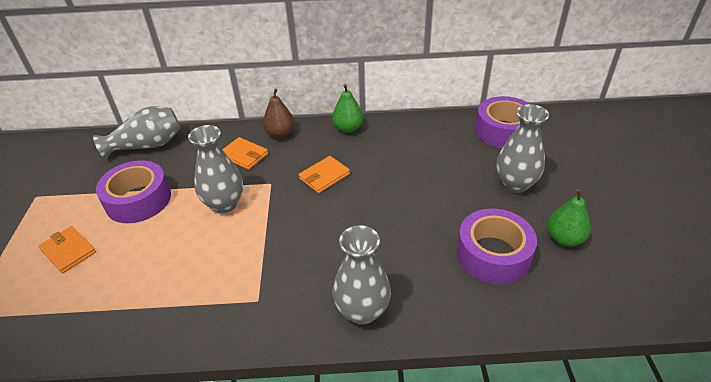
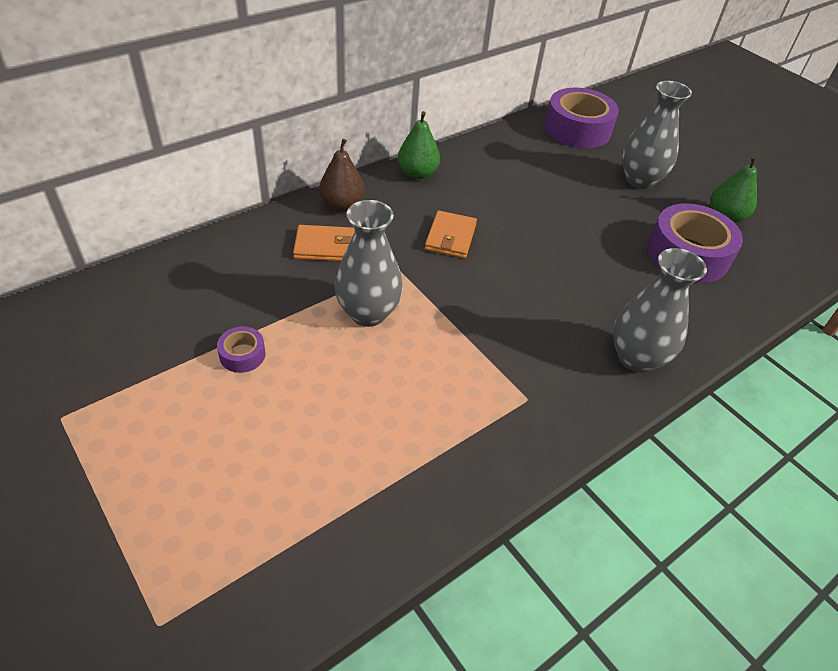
camera: 40 degrees left, 5 degrees up
(68, 251) = (217, 462): orange wallet -> none
(138, 200) = (242, 355): purple tape -> purple tape, size x0.45
(147, 145) = (166, 280): grey vase -> none

